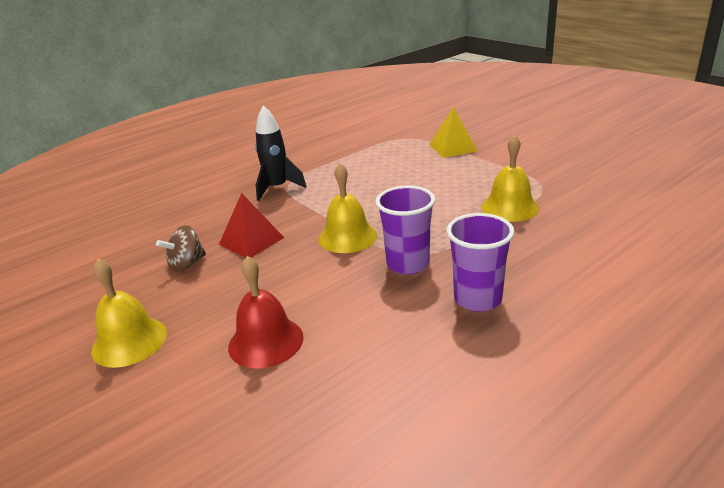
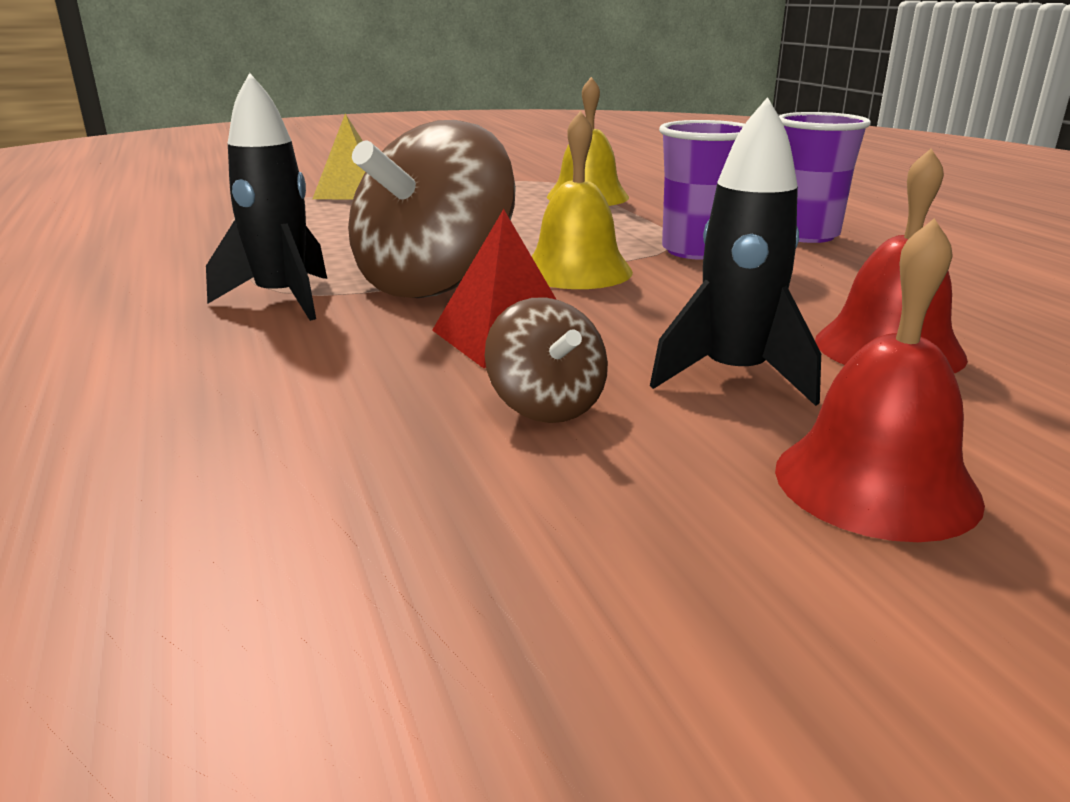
camera: 75 degrees left, 5 degrees down
(129, 341) = (876, 483): yellow bell -> red bell
(221, 300) = (734, 376): none -> black rocket
(311, 209) = (434, 283): none -> brown spinning top

